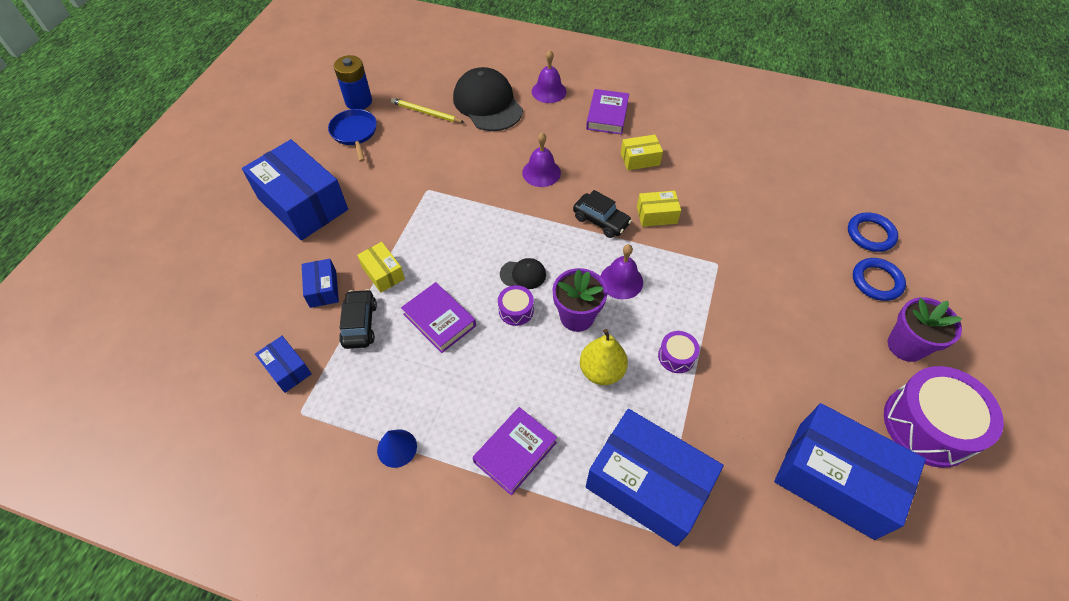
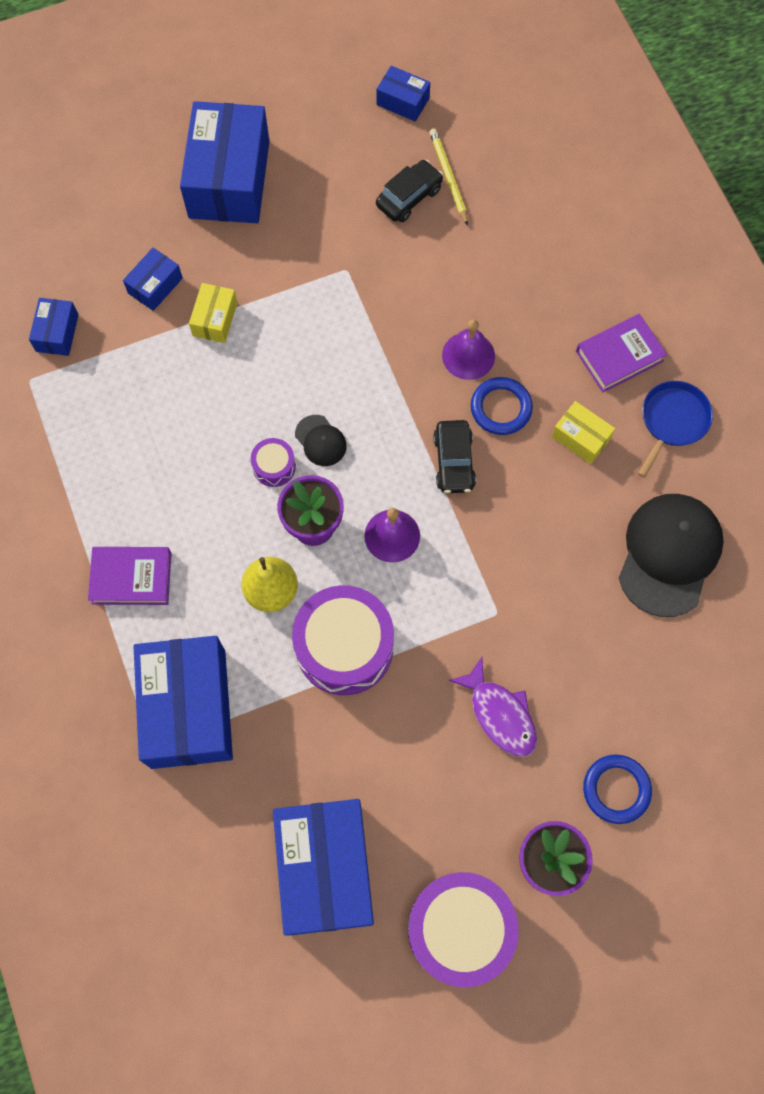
camera: 50 degrees right, 15 degrees up
(354, 133) = (357, 138): blue pan -> blue pan (672, 420)
(358, 101) = (403, 101): blue battery -> blue box
(360, 324) = (146, 349): black car -> black car (409, 197)
(397, 448) = (60, 481): blue cone -> none
(439, 320) = (207, 410): purple book -> none
(487, 104) = (520, 224): black cap -> black cap (669, 555)
(549, 91) = (600, 268): purple bell -> none
(656, 215) = (512, 510): yellow box -> none
(676, 356) = (344, 647): purple drum -> purple drum, size x2.18
(787, 305) = (500, 714): none -> purple fish
(870, 234) = (685, 748): blue ring -> blue ring (501, 408)

